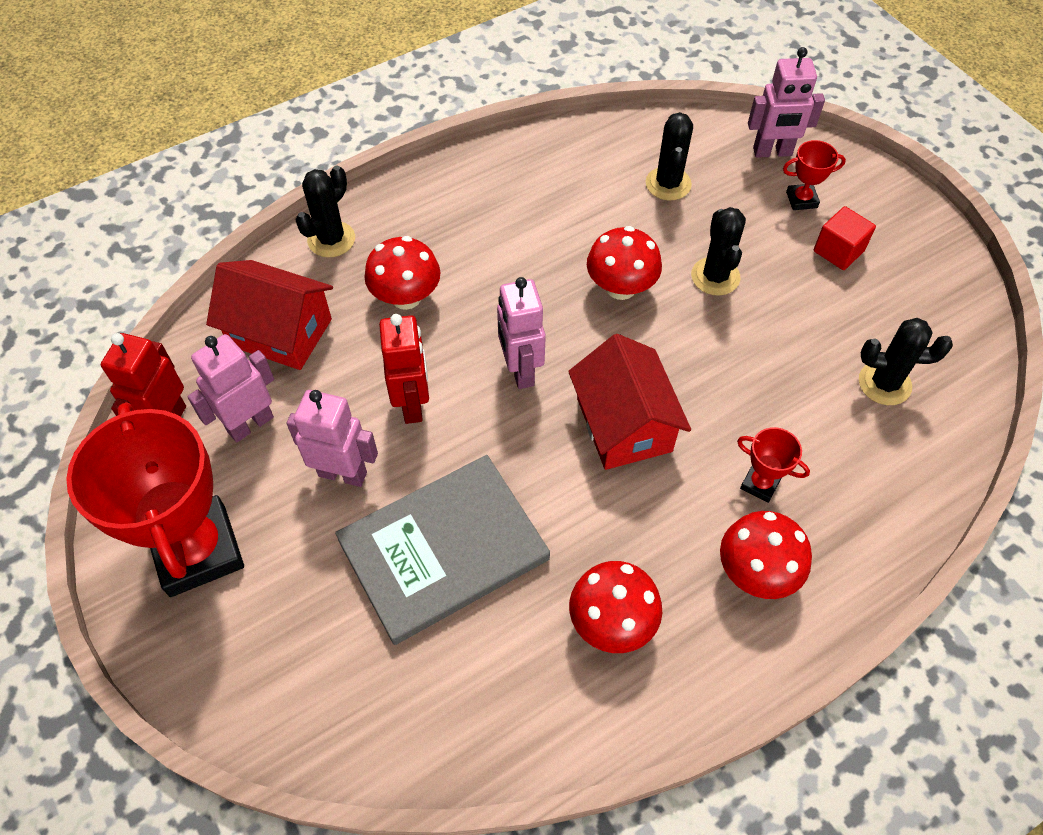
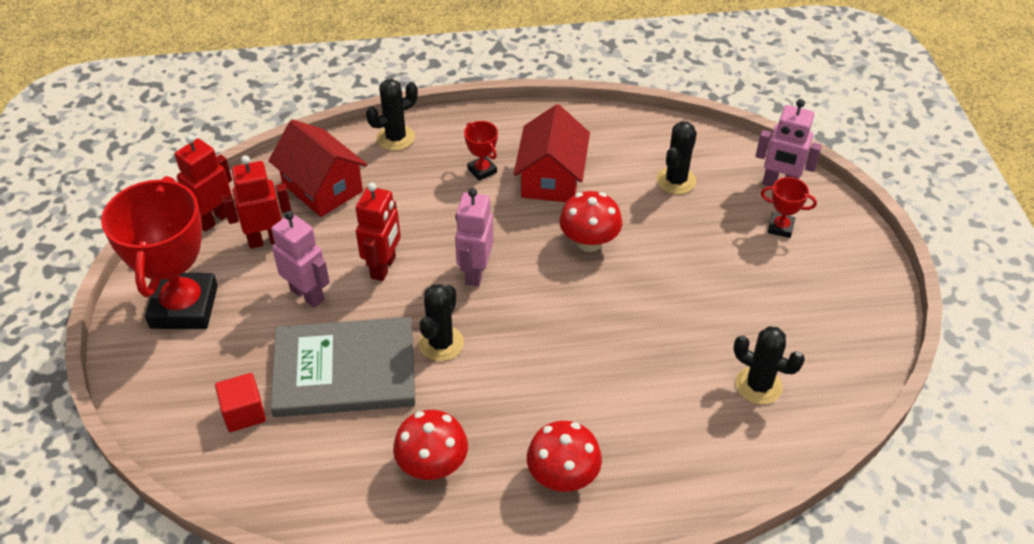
camera: 25 degrees right, 10 degrees down
(250, 424) = (266, 240): pink robot -> red robot
(406, 297) = (424, 194): red mushroom -> none
(624, 424) = (528, 337): red house -> red house (551, 178)
(715, 276) = (669, 260): black cactus -> black cactus (441, 343)
(760, 484) = (607, 418): red trophy -> red trophy (482, 170)
(838, 251) = (786, 276): red cube -> red cube (244, 413)

